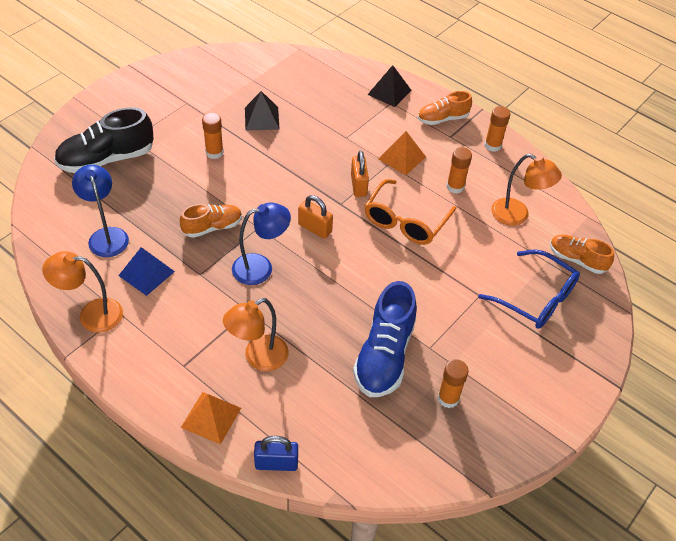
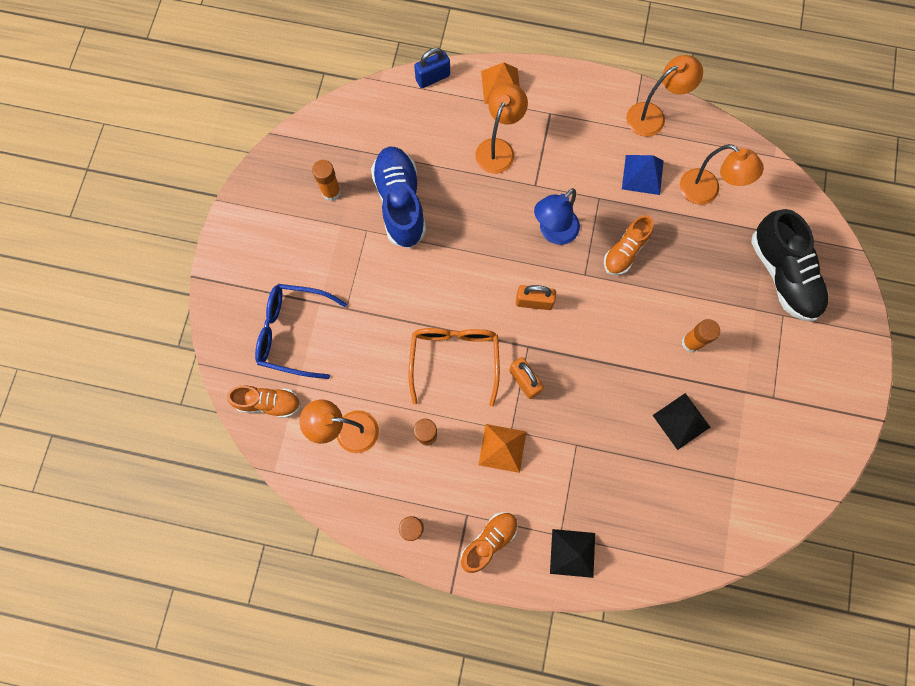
camera: 155 degrees right, 25 degrees up
(106, 235) = (706, 192): blue lamp -> orange lamp
(107, 159) = (782, 275): black shoe -> black shoe turned 120 degrees clockwise

